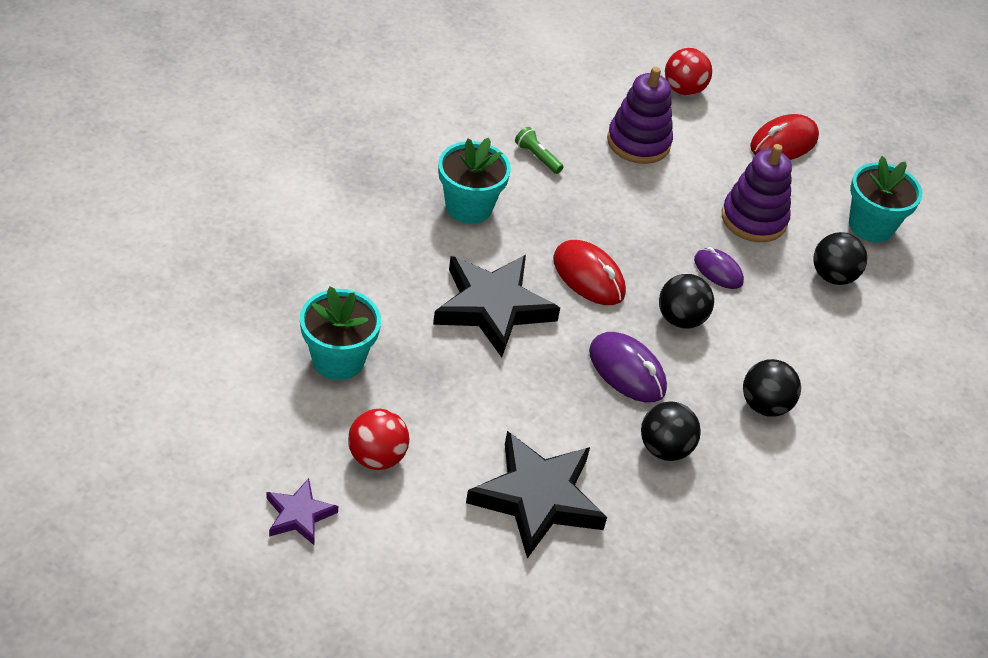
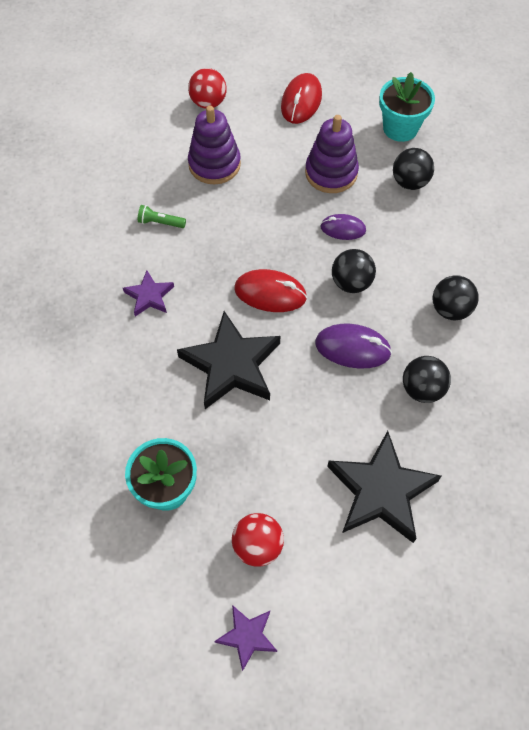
camera: 30 degrees left, 15 degrees up
(469, 207) = (149, 296): turquoise flower pot -> purple star

